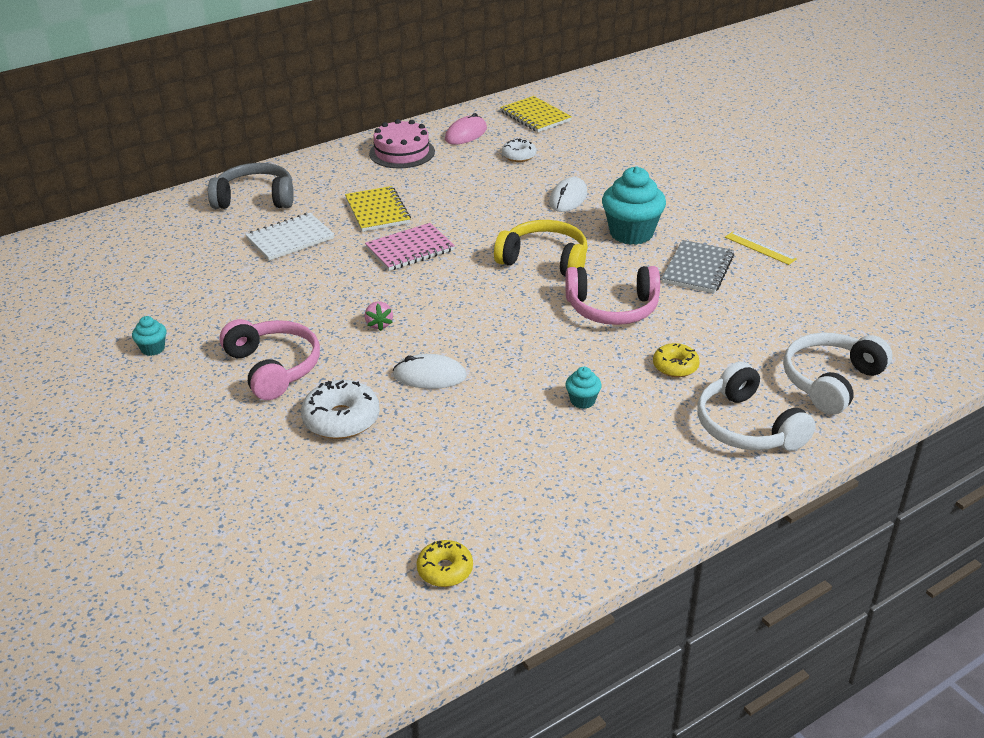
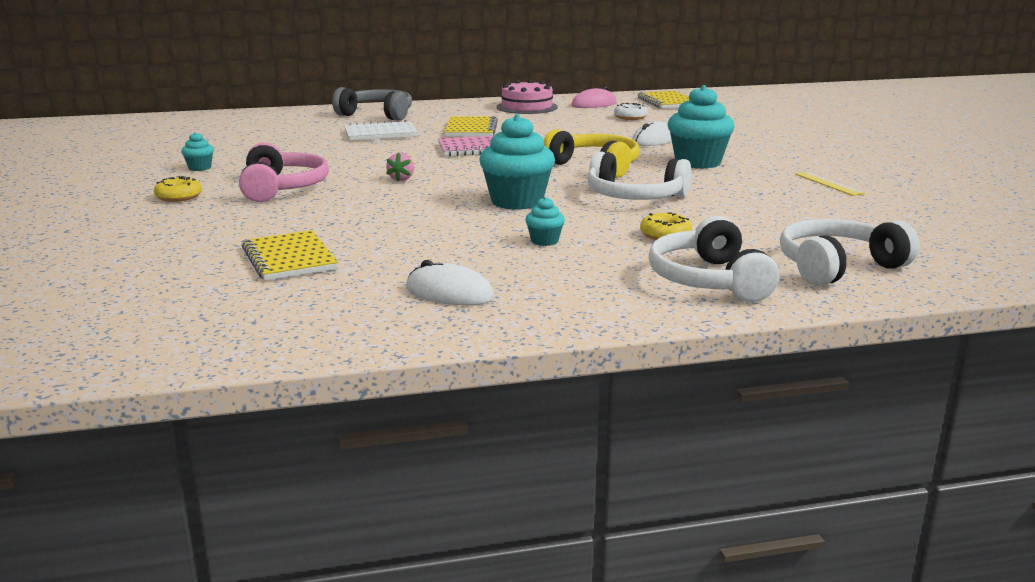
camera: 20 degrees right, 15 degrees down
(341, 419) = (303, 220): white donut -> none
(380, 486) = (289, 259): none -> yellow notebook
(429, 376) = (412, 209): white mouse -> white mouse (449, 293)
(445, 570) = (284, 315): yellow donut -> yellow donut (179, 197)
(515, 340) = (517, 202): none -> turquoise cupcake
(612, 308) = (634, 197): pink headphones -> white headphones
(697, 269) = (747, 187): grey notebook -> none

